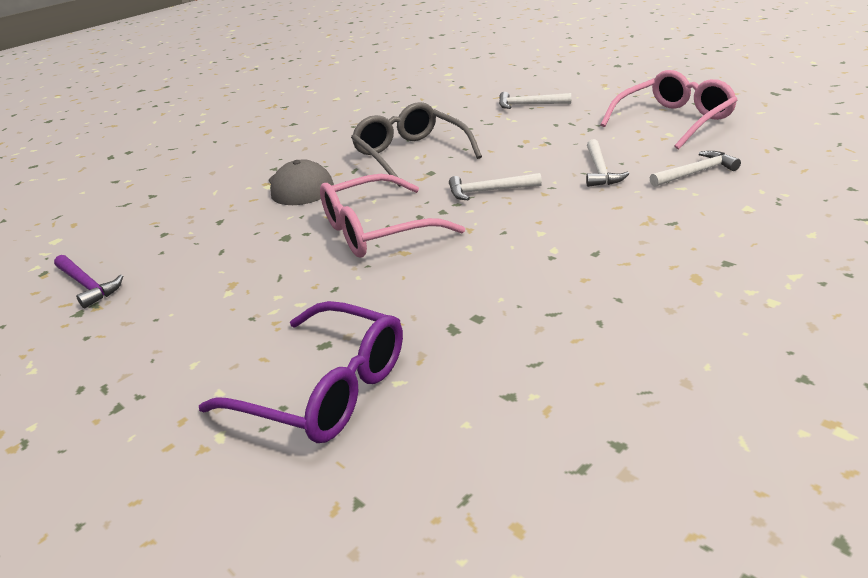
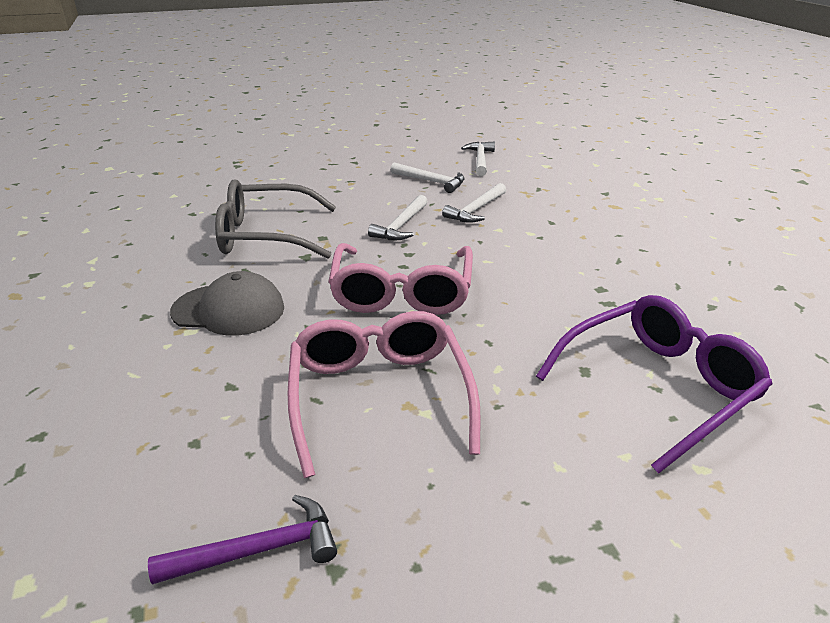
camera: 65 degrees left, 0 degrees up
(529, 105) = (264, 164): white hammer -> white hammer (476, 210)
(673, 121) = (392, 138): pink glasses -> pink glasses (379, 396)

